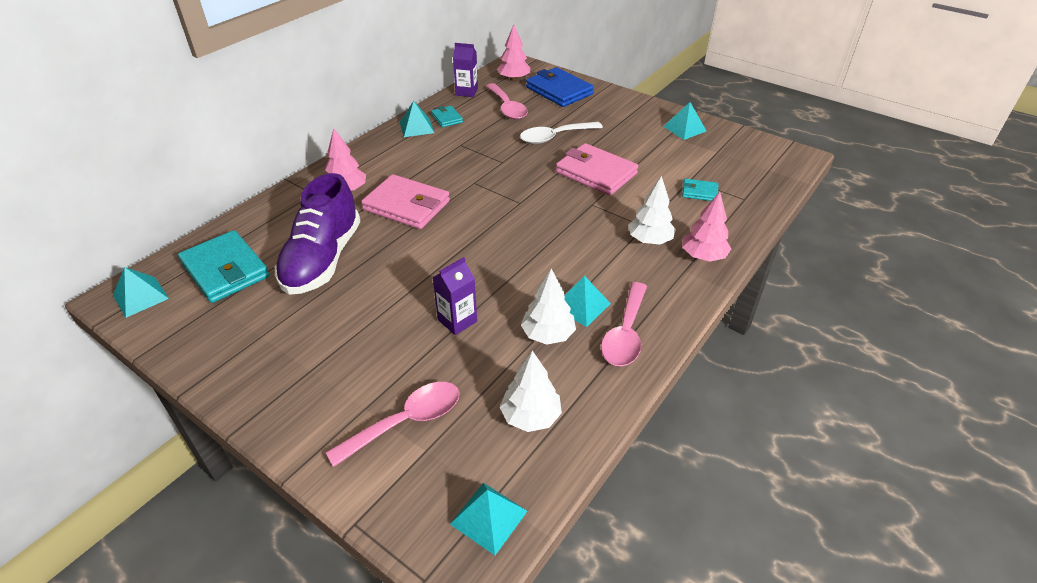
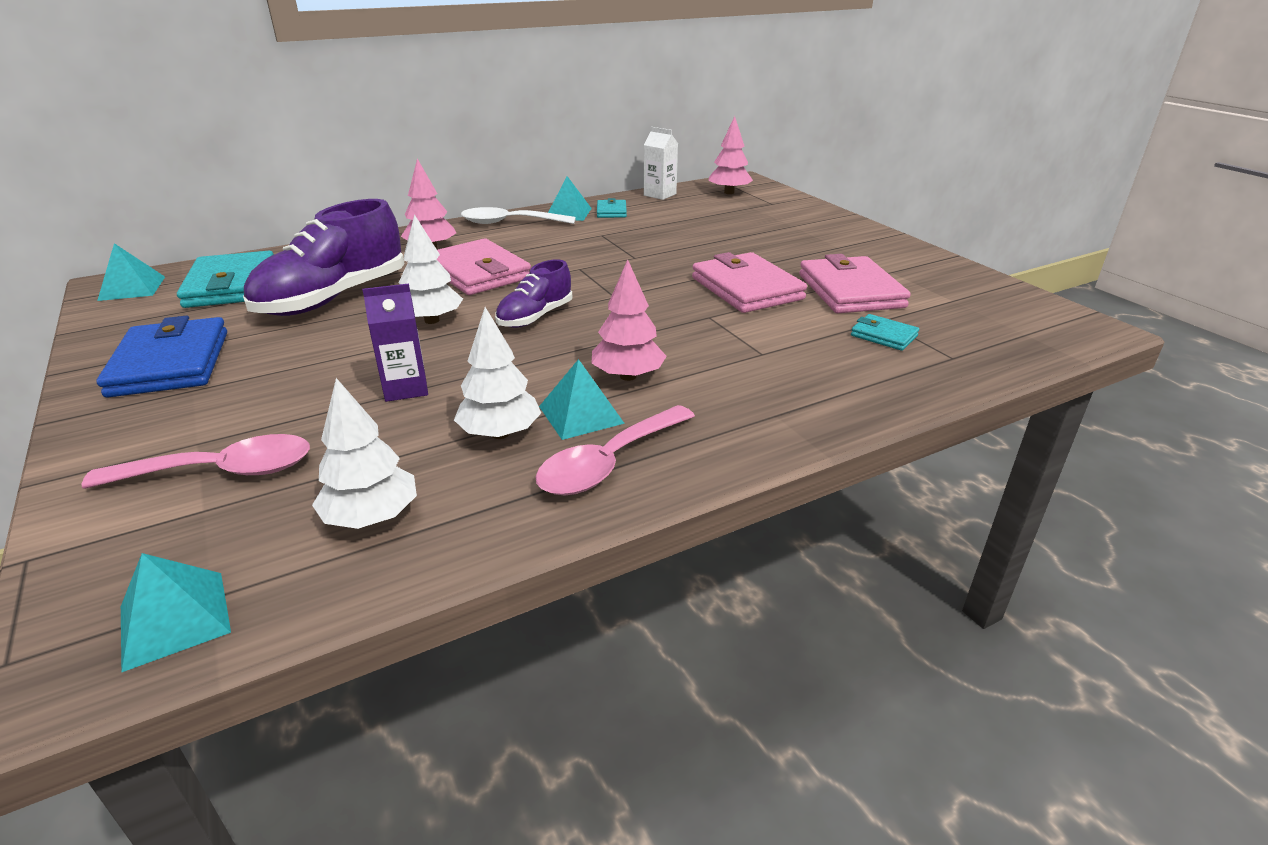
camera: 25 degrees right, 10 degrees down
(466, 92) = (660, 195): purple carton -> white carton
(484, 236) = (535, 317): none -> purple shoe
(507, 108) = (694, 214): pink spoon -> none
(554, 137) = (726, 247): white spoon -> white spoon (510, 223)
(559, 91) = (776, 210): blue wallet -> blue wallet (170, 363)
(650, 240) = (754, 370): white tree -> white tree (432, 320)
(657, 159) = (850, 291): none -> pink wallet
(684, 128) = (922, 269): turquoise pyramid -> none
(703, 256) = (821, 406): pink tree -> pink tree (628, 376)

